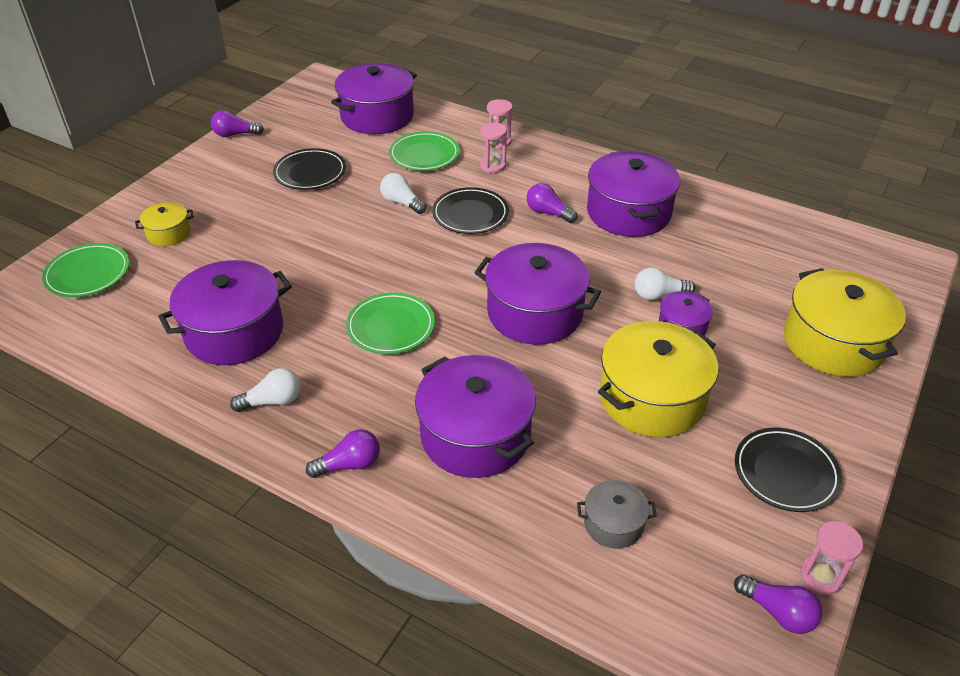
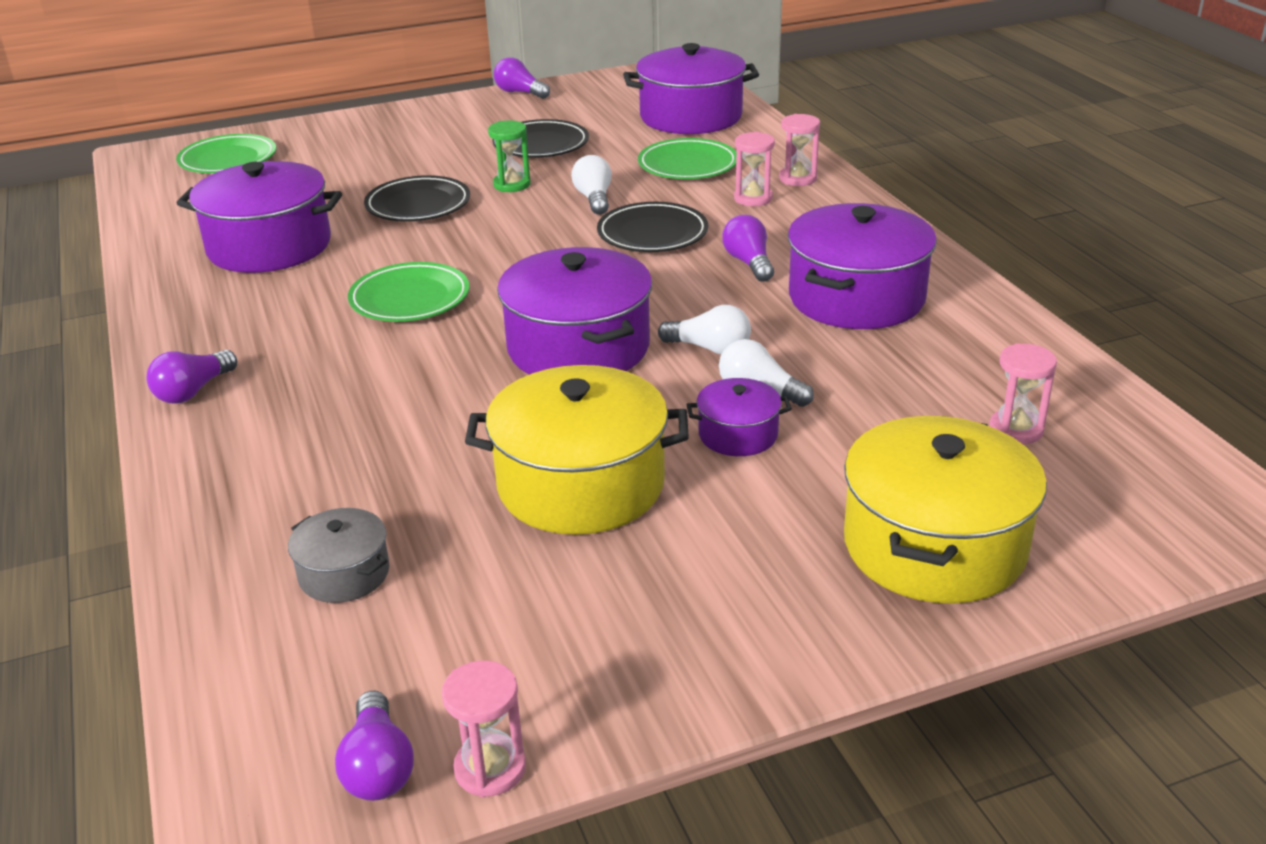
camera: 40 degrees right, 10 degrees down
(169, 233) = (337, 152): yellow pot -> none
(273, 401) = (213, 312): white light bulb -> white light bulb (710, 348)
(334, 212) = (512, 185): none -> green hourglass
(349, 464) = (193, 391): purple light bulb -> purple light bulb turned 105 degrees clockwise
(475, 435) = (339, 424): purple pot -> none
(785, 473) = (624, 642): black plate -> black plate (418, 205)
(788, 260) = (1016, 430): none -> pink hourglass

